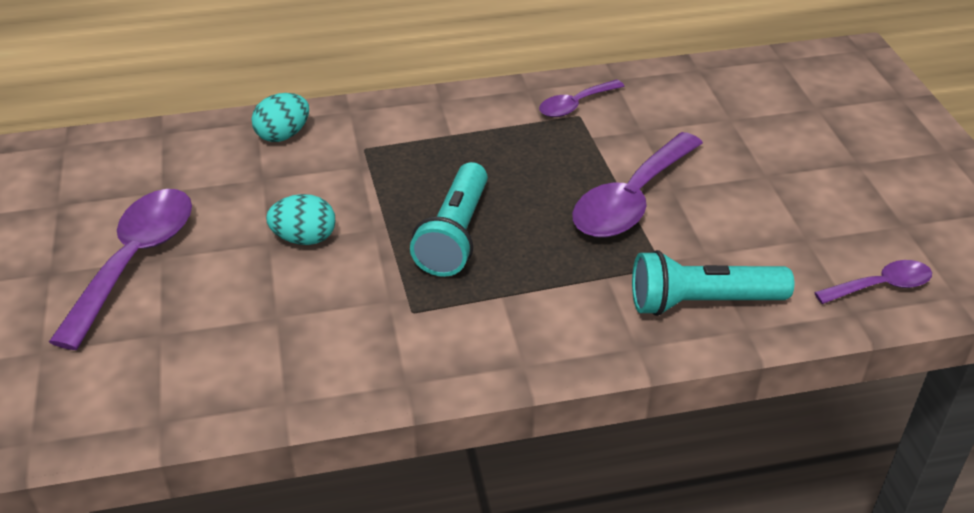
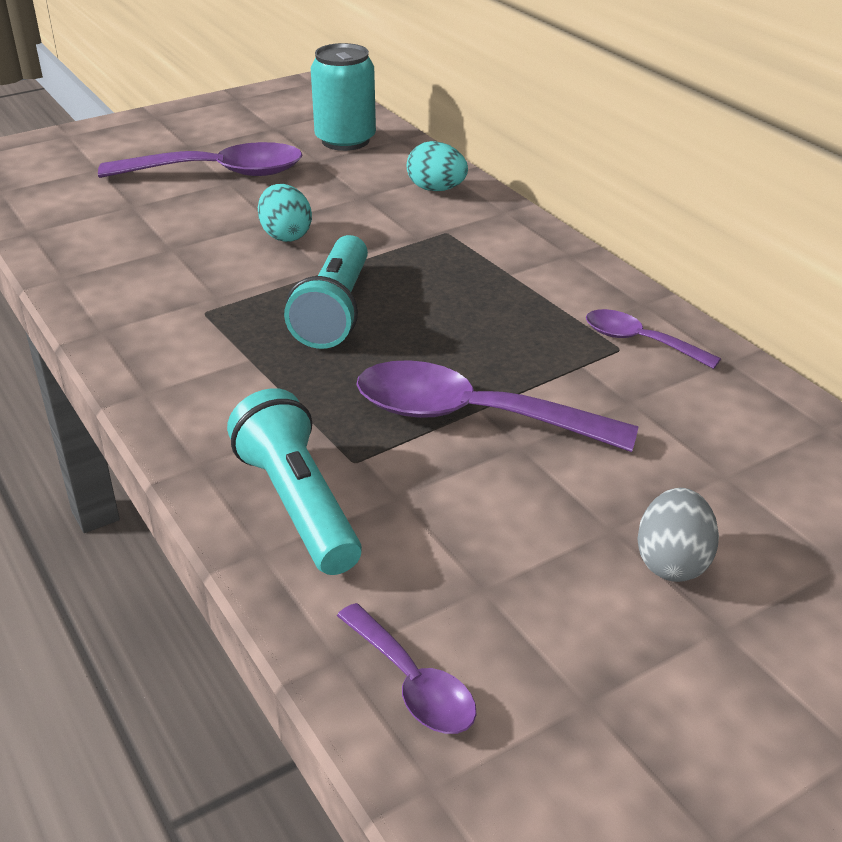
camera: 70 degrees right, 5 degrees down
(135, 164) = (345, 140): none -> turquoise can
(455, 235) = (334, 311): turquoise flashlight -> turquoise flashlight turned 75 degrees counterclockwise
(801, 162) = (672, 562): none -> grey egg

